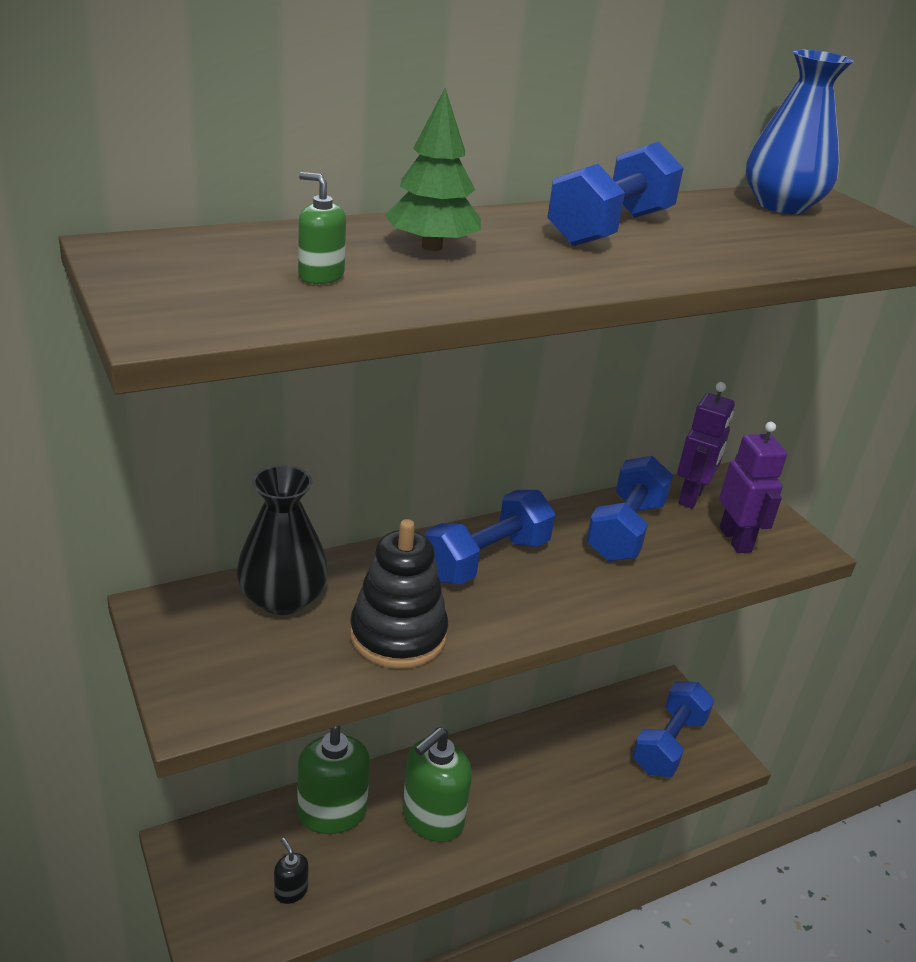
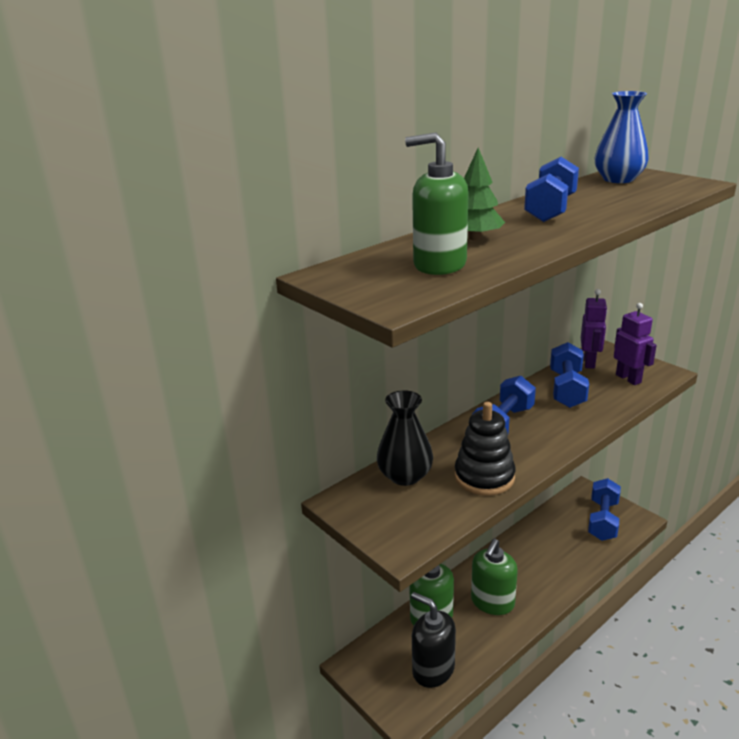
camera: 10 degrees left, 5 degrees down
(291, 891) = (433, 669): black soap dispenser -> black soap dispenser, size x2.15
(321, 276) = (439, 265): green soap dispenser -> green soap dispenser, size x2.15

